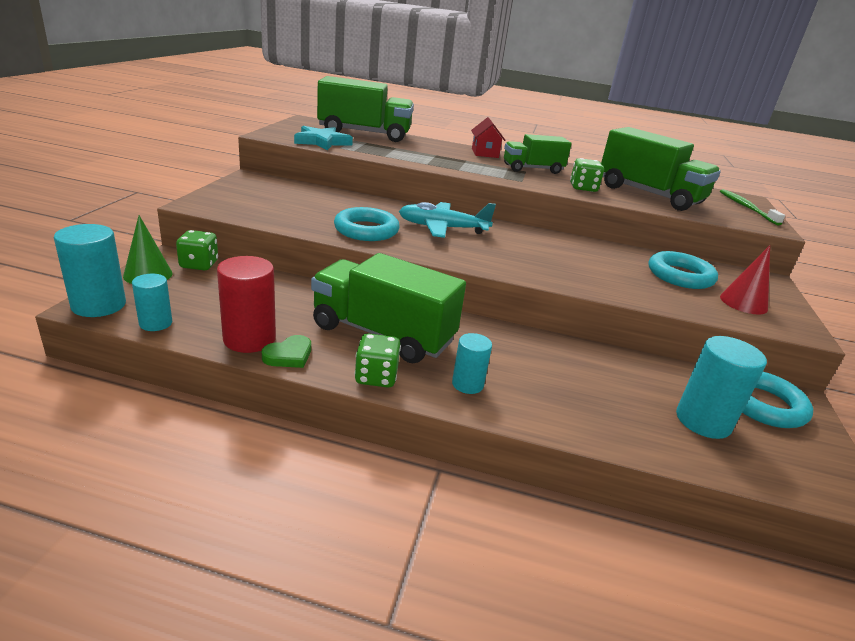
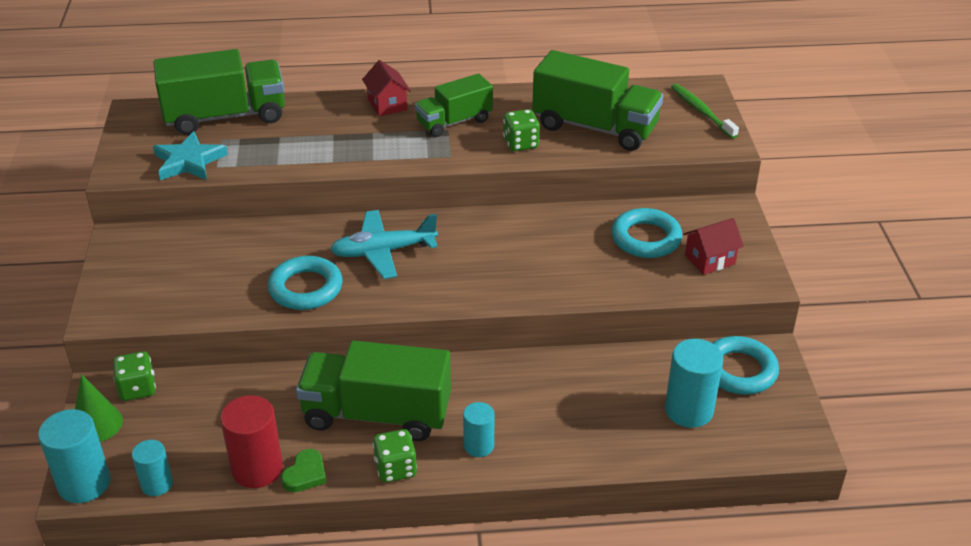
camera: 15 degrees left, 10 degrees up
(743, 303) = (710, 259): red cone -> red house

